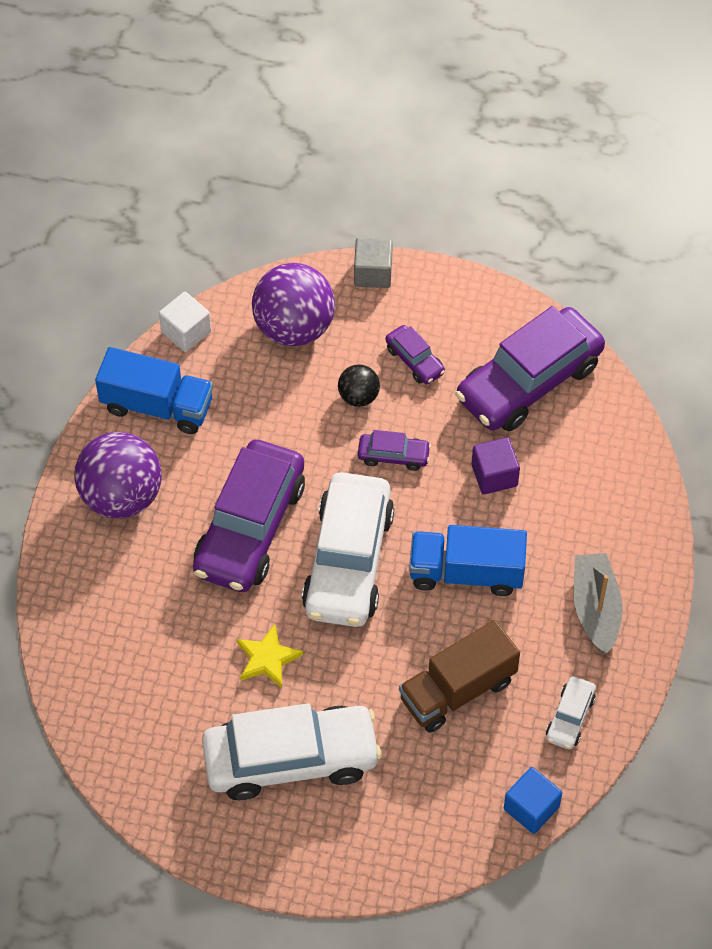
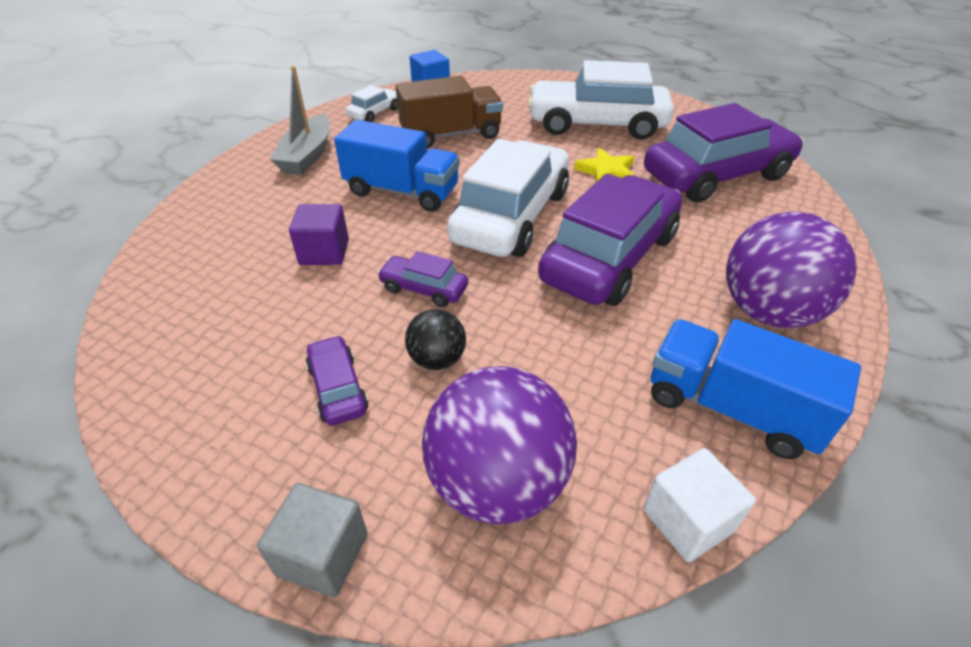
camera: 165 degrees left, 15 degrees down
(529, 382) = (212, 330): purple car -> purple car (716, 175)

